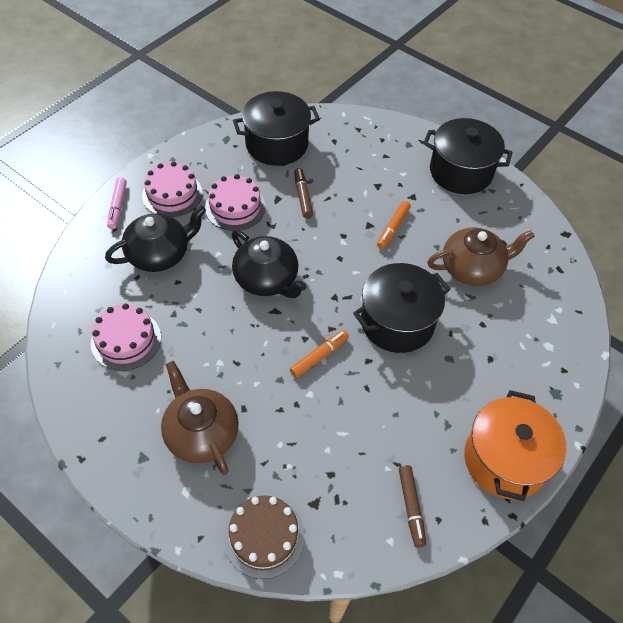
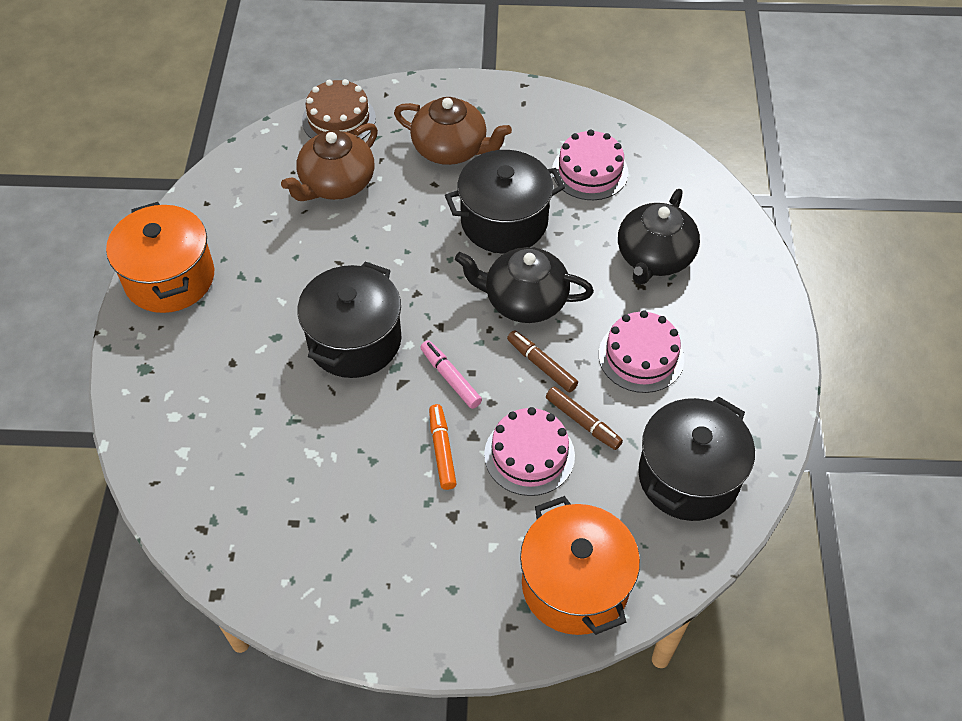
camera: 145 degrees right, 0 degrees up
(117, 206) = (756, 275): pink marker -> pink marker (450, 378)
(172, 194) = (722, 326): pink cake -> pink cake (529, 455)
(319, 356) = (405, 262): orange marker -> none
(376, 138) = (575, 585): none -> orange pot
(411, 507) = (235, 198): brown marker -> brown marker (541, 365)
(460, 172) = (417, 606): black pot -> black pot (504, 221)
(472, 268) = (311, 458): brown teapot -> brown teapot (336, 183)

